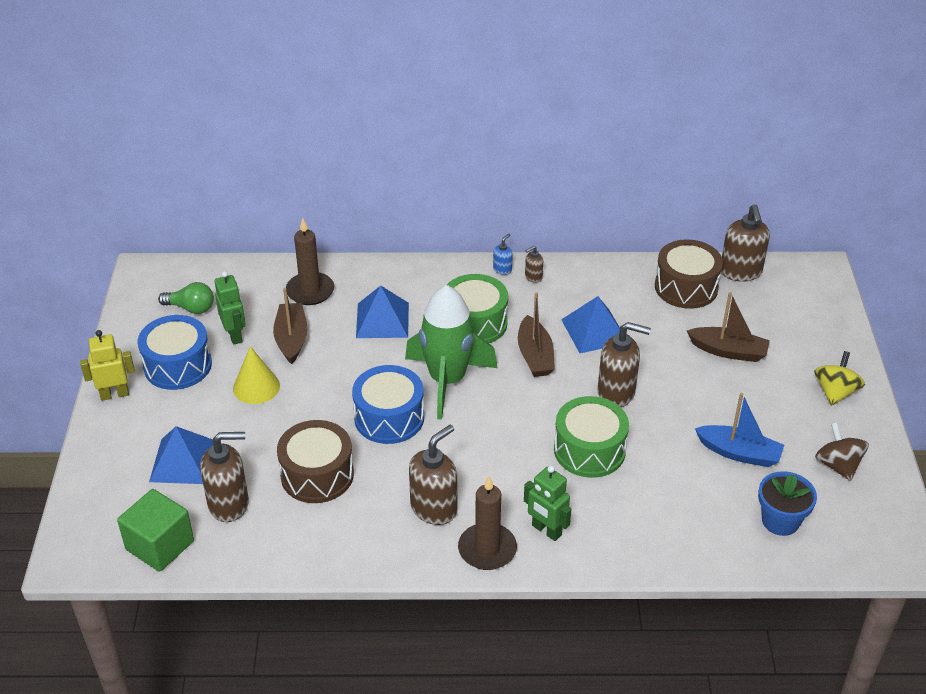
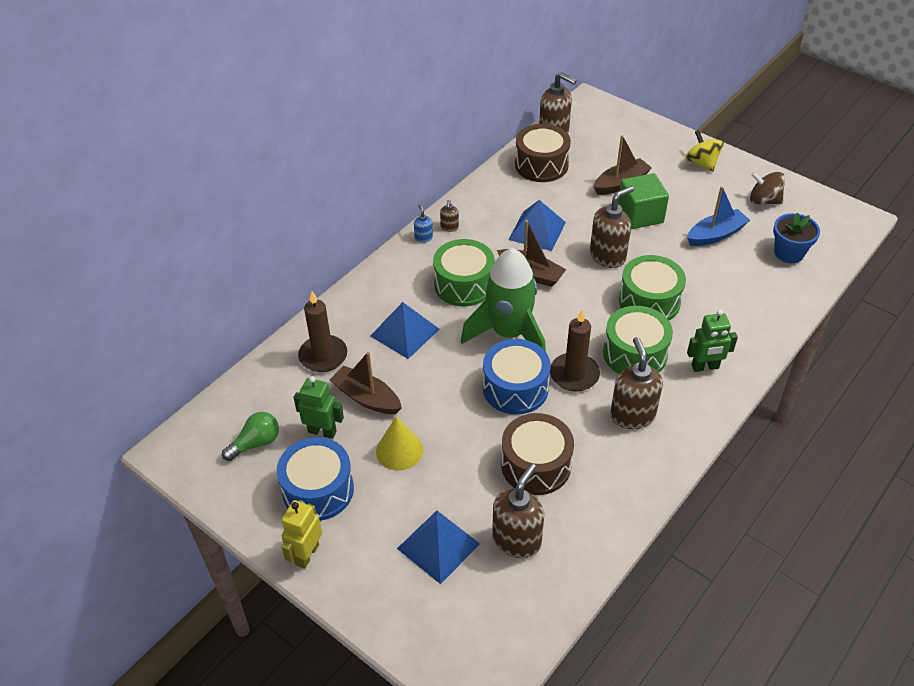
camera: 50 degrees left, 5 degrees up
(160, 545) = (522, 614): green cube -> green cube (640, 215)
(487, 549) = (697, 408): brown candle -> brown candle (574, 374)
(511, 473) = (635, 354): none -> green drum

